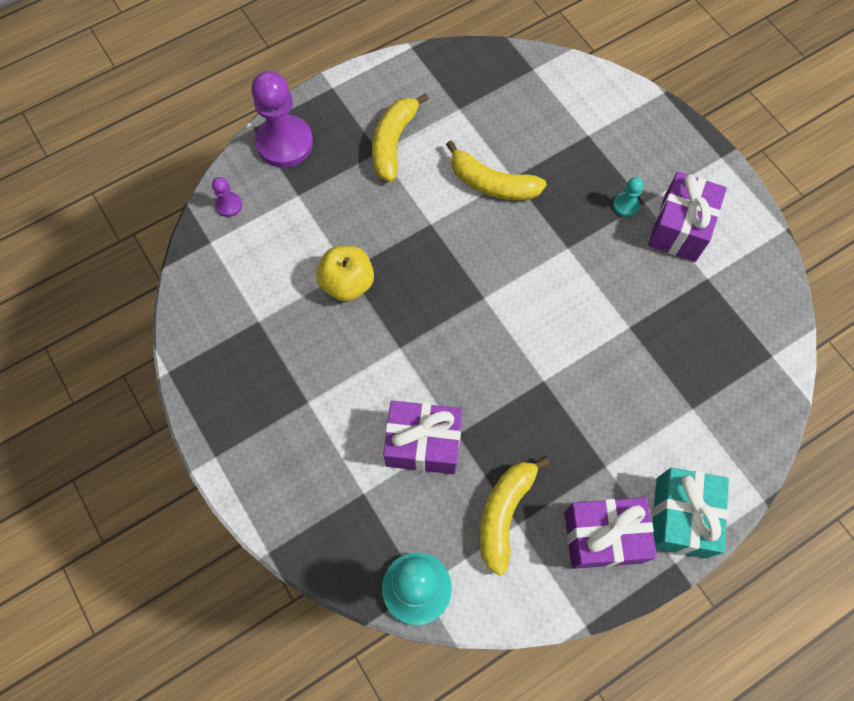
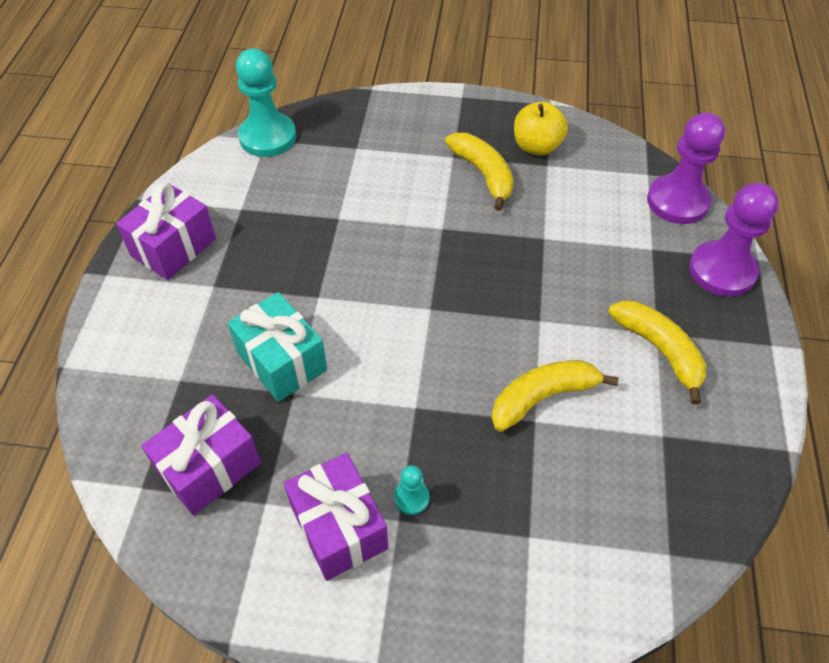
camera: 130 degrees right, 15 degrees down
(229, 205) = (677, 201): purple pawn -> purple pawn, size x2.23
(347, 283) = (531, 230): yellow apple -> yellow apple (536, 146)
(423, 443) = (354, 196): purple gift -> purple gift (209, 467)
(504, 513) = (256, 206): yellow banana -> yellow banana (483, 174)
(681, 517) = (125, 302): turquoise gift -> turquoise gift (282, 361)

